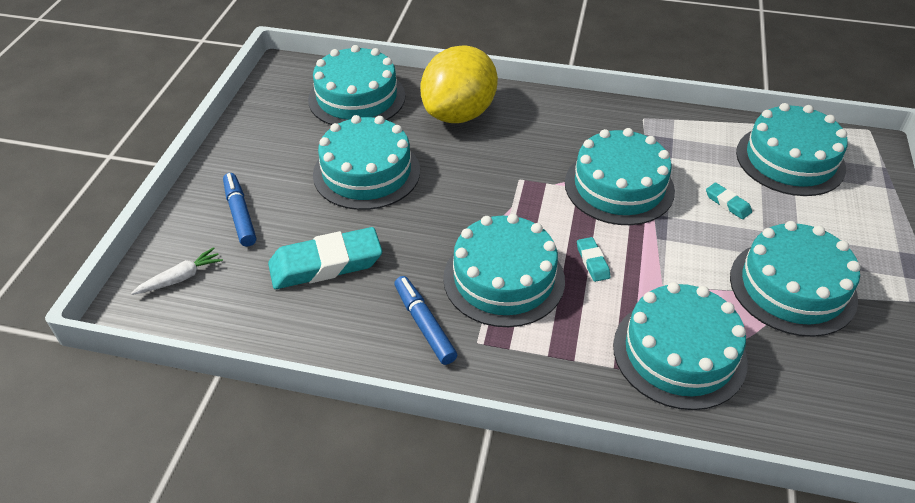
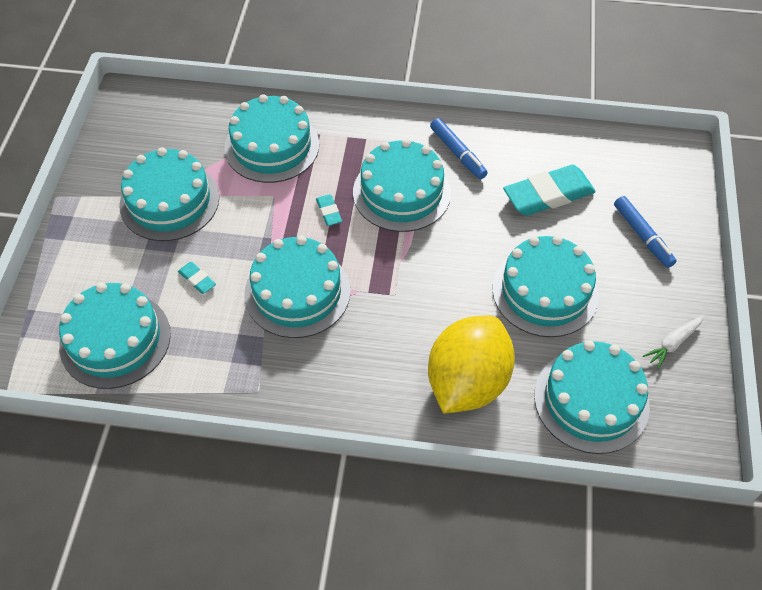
camera: 175 degrees right, 10 degrees up
(181, 278) = (658, 175): white carrot -> white carrot (673, 343)

